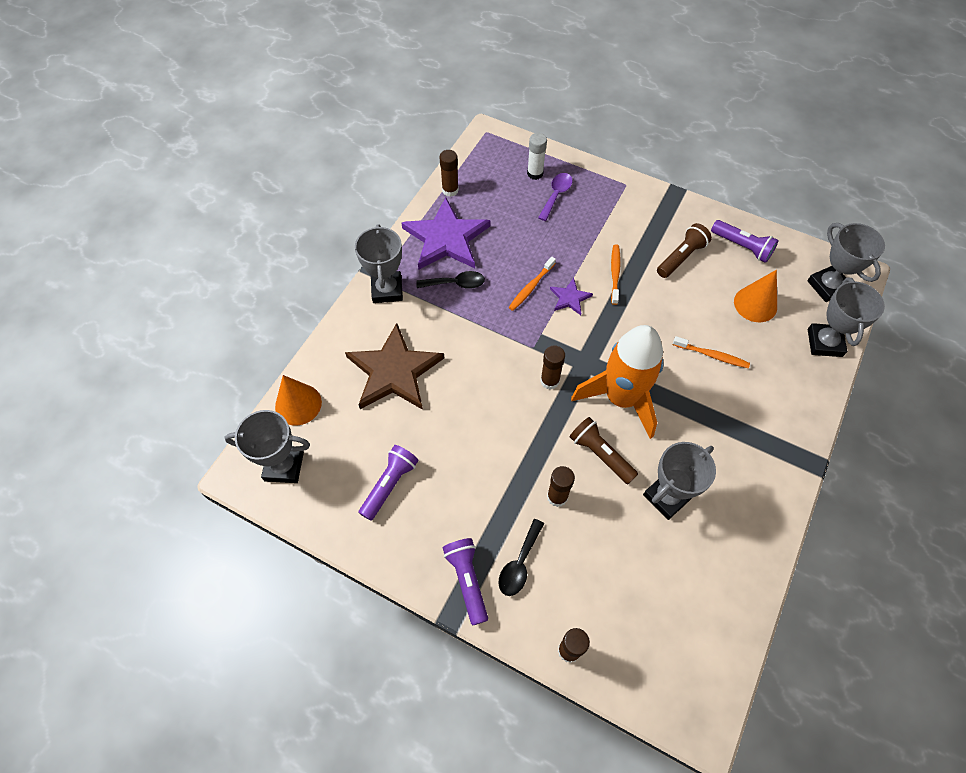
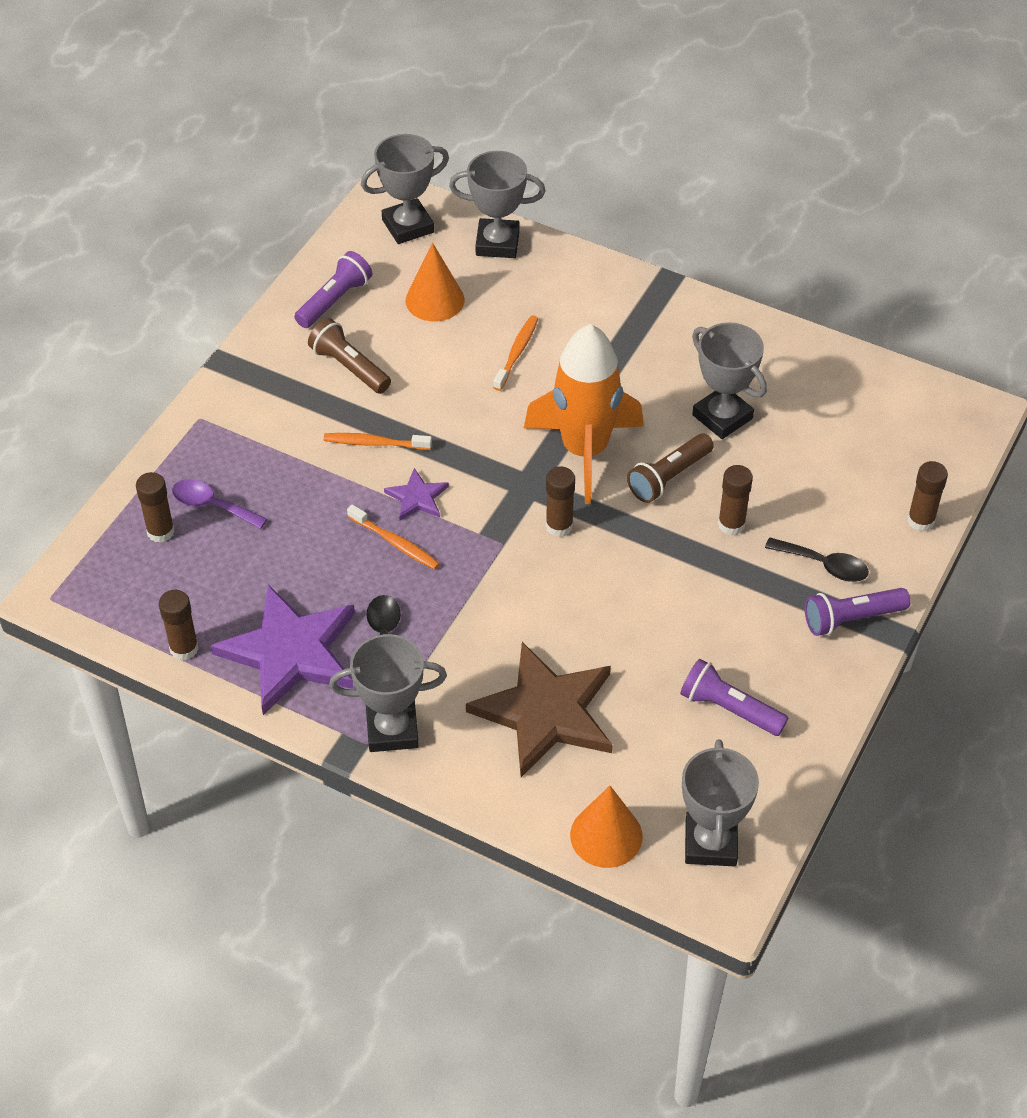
camera: 90 degrees left, 10 degrees down
(535, 173) = (160, 532): white glue stick -> brown glue stick

